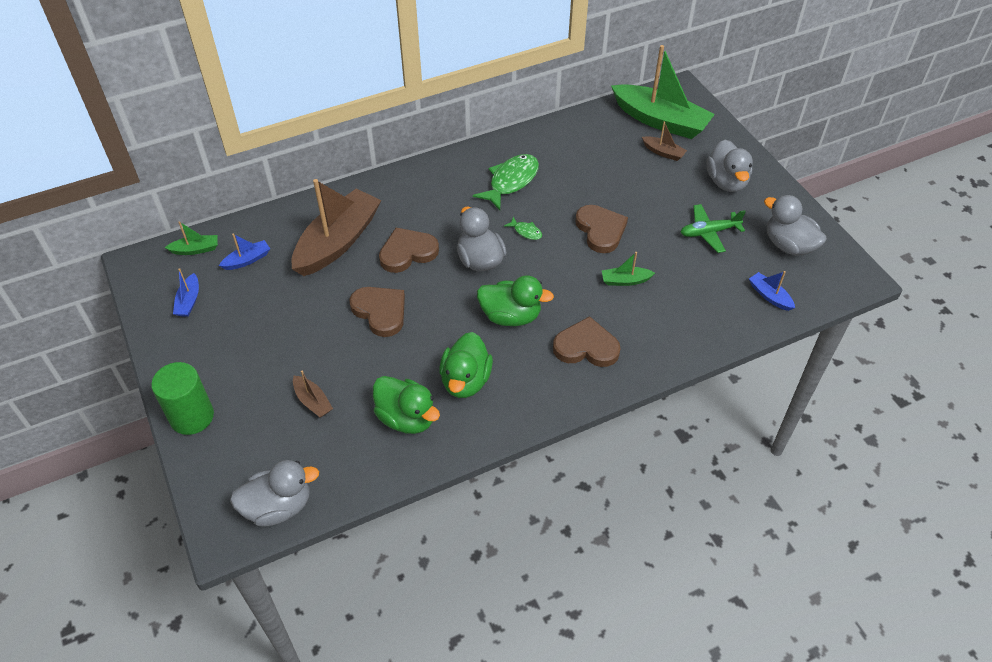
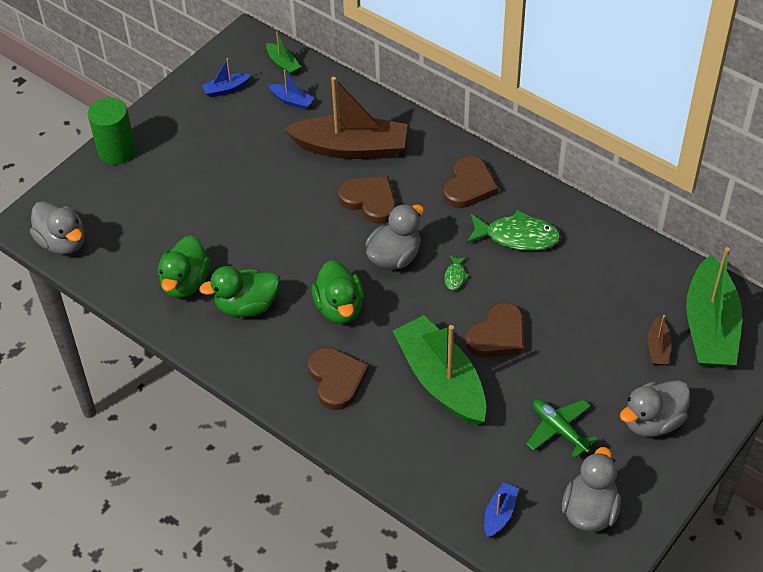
camera: 65 degrees right, 0 degrees up
(313, 401) = (169, 215): brown boat -> none
(380, 312) = (288, 214): brown heart -> brown heart (469, 186)
(625, 281) = (441, 380): green boat -> green boat, size x2.33

